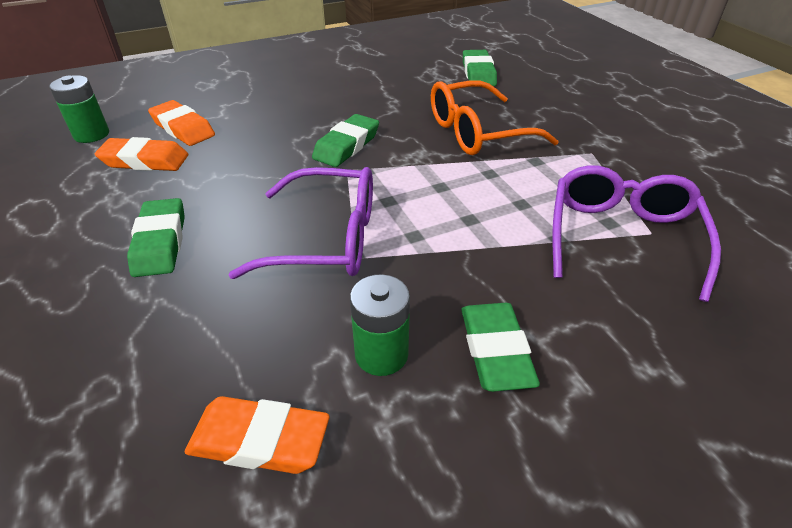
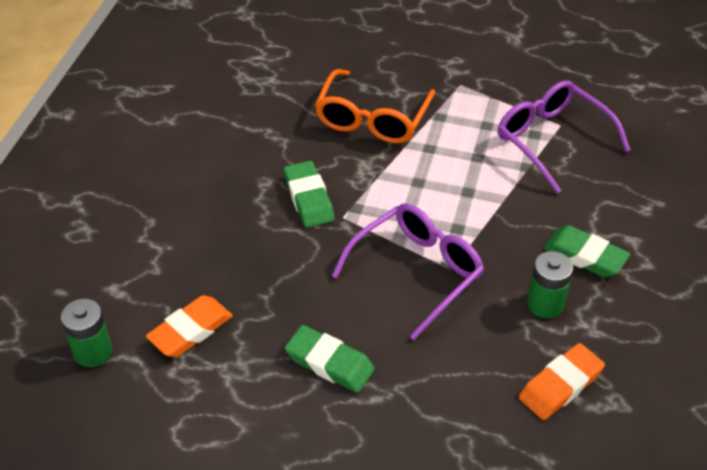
camera: 50 degrees left, 5 degrees up
(183, 128) = (158, 284): orange eraser -> none
(478, 73) = (284, 56): green eraser -> none

